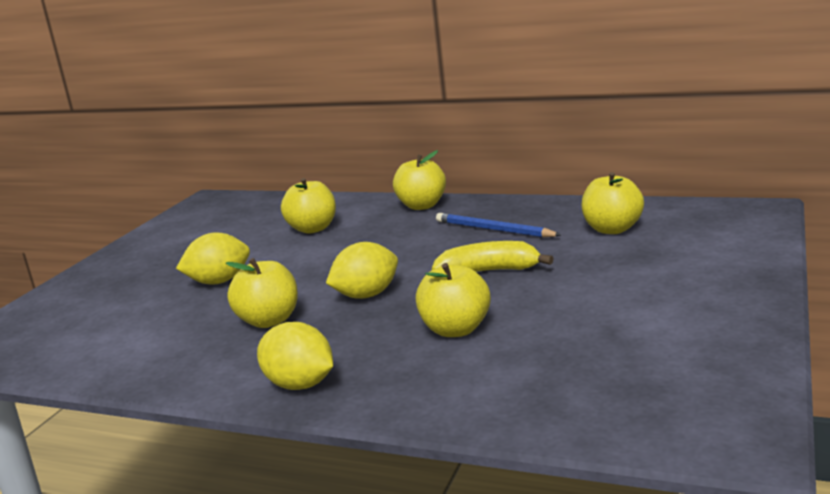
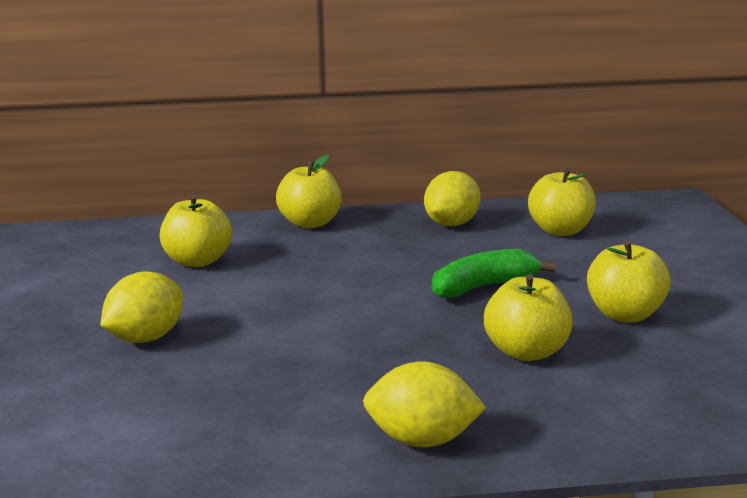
camera: 30 degrees left, 0 degrees up
(269, 321) = (283, 375): yellow apple -> yellow apple (625, 315)
(366, 295) = (372, 329): yellow lemon -> yellow lemon (451, 224)
(489, 271) = (484, 287): yellow banana -> green banana
(493, 230) = (432, 242): blue pencil -> none

